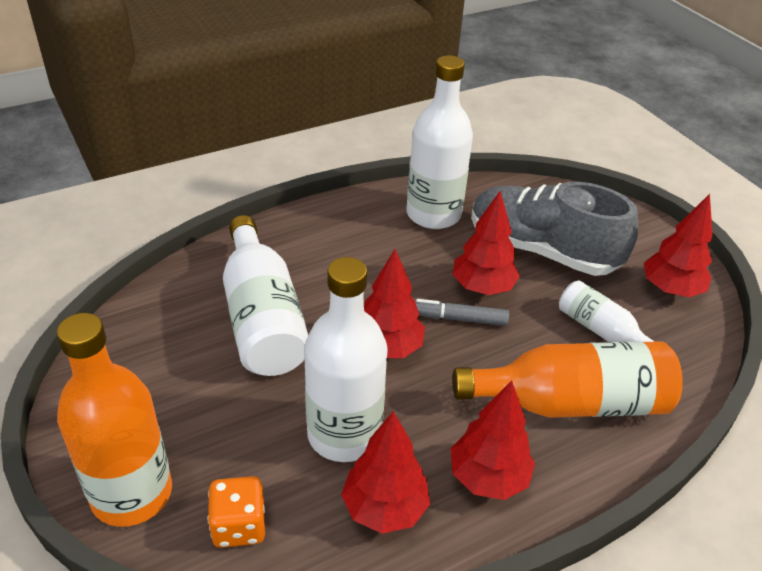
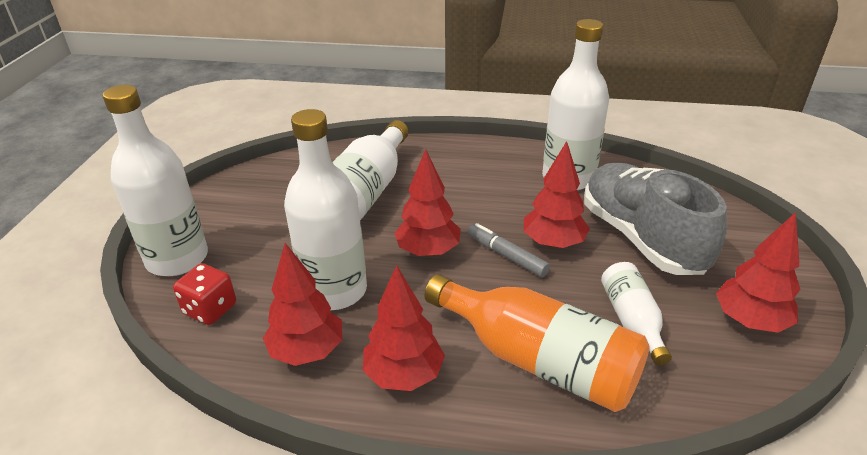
camera: 40 degrees right, 5 degrees down
(132, 493) = (177, 259): orange bottle -> white bottle
(239, 526) = (210, 309): orange dice -> red dice

